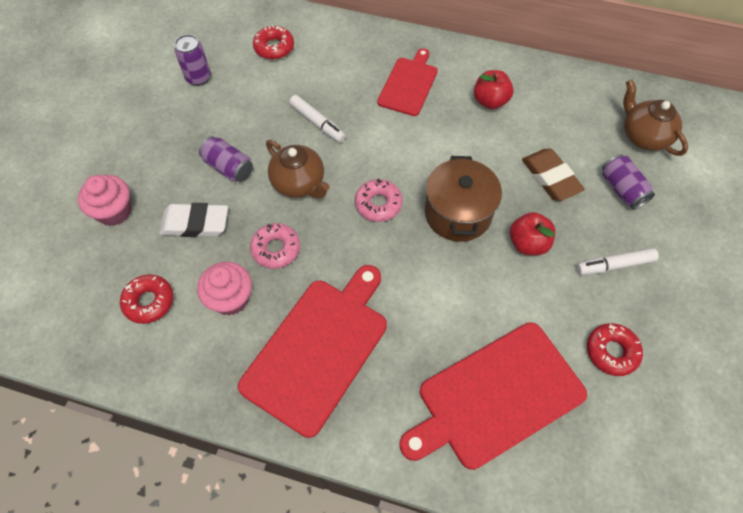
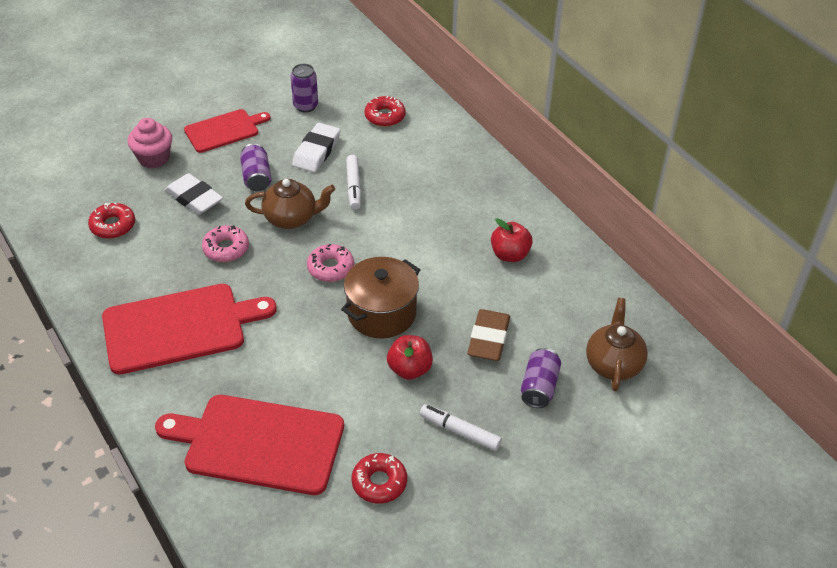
camera: 40 degrees right, 15 degrees down
(230, 298) = (162, 258): pink cupcake -> none
(253, 112) = (316, 151): none -> white eraser
(299, 183) = (291, 218): brown teapot -> brown teapot turned 90 degrees counterclockwise
(408, 84) = (457, 202): red cutting board -> red cutting board (224, 130)

